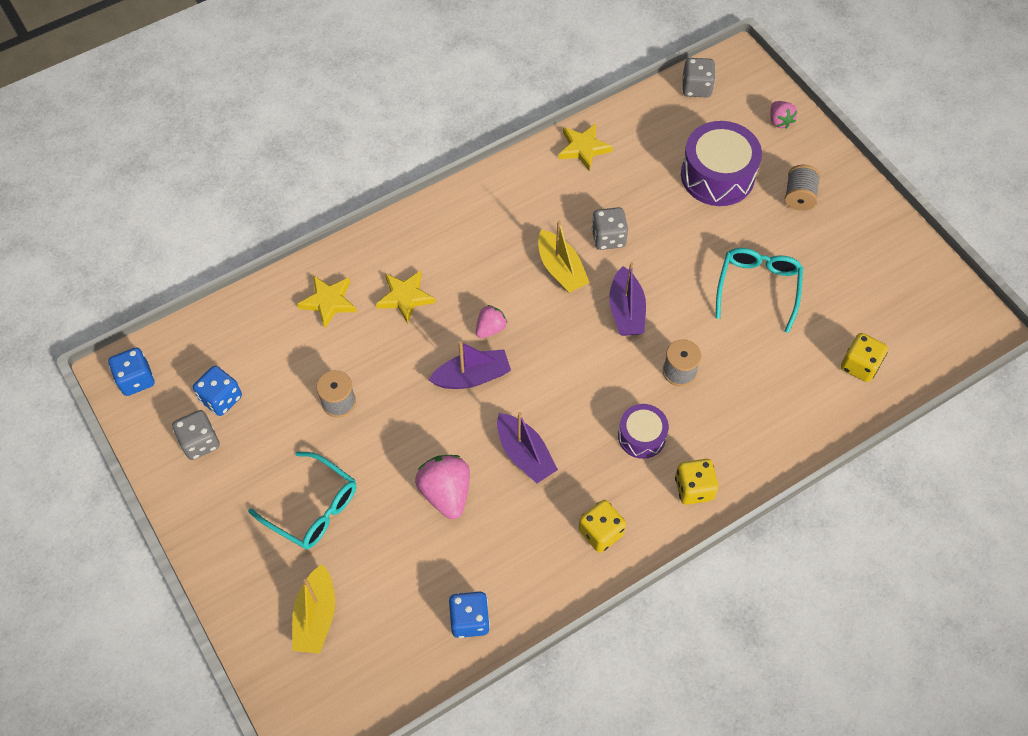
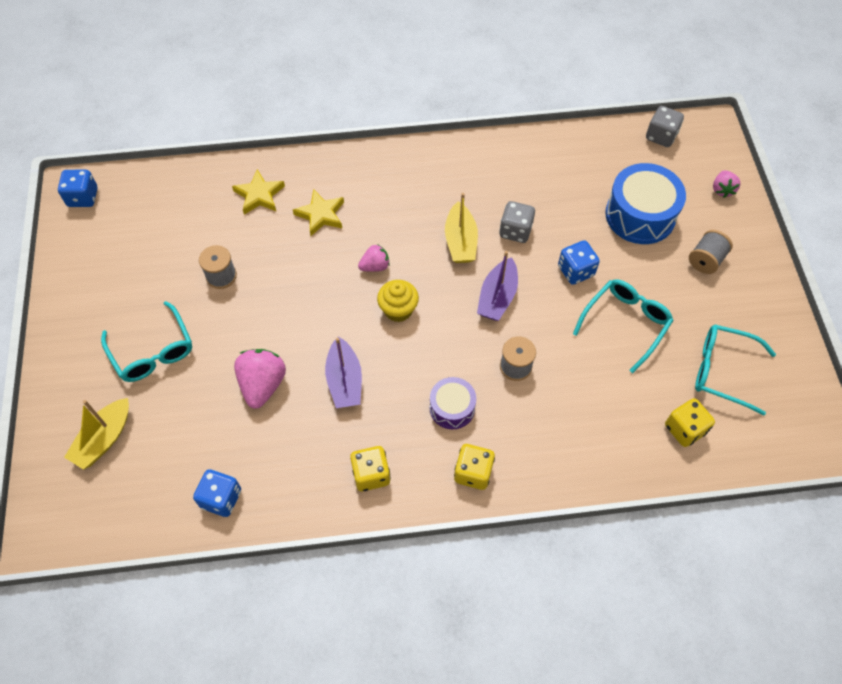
camera: 25 degrees right, 0 degrees up
(200, 442) = (100, 264): grey dice -> none
(221, 398) = (135, 237): blue dice -> blue dice (576, 271)
(472, 377) = (338, 299): purple boat -> none
(538, 363) = (398, 310): none -> yellow cupcake
(583, 148) = (534, 151): yellow star -> none
(717, 175) = (640, 215): purple drum -> blue drum
(866, 297) = (723, 371): none -> turquoise glasses

